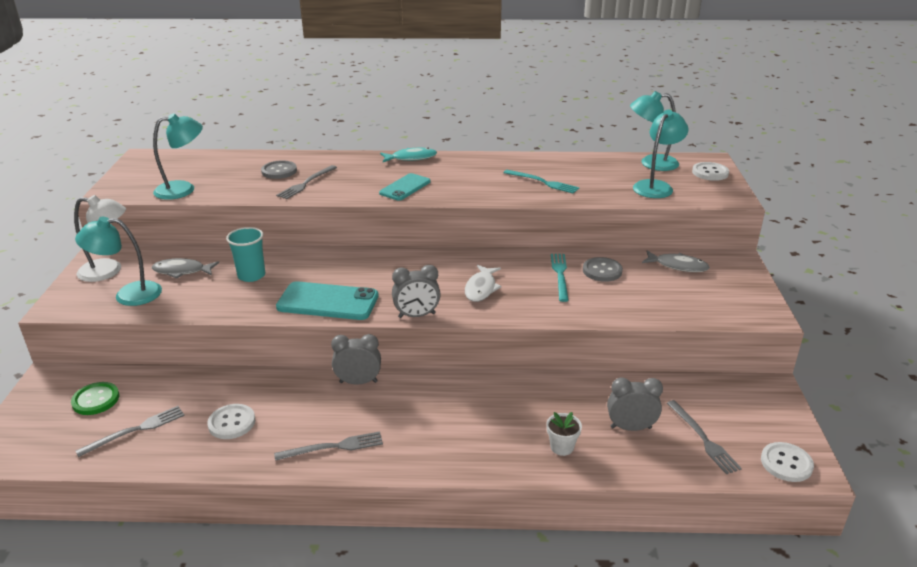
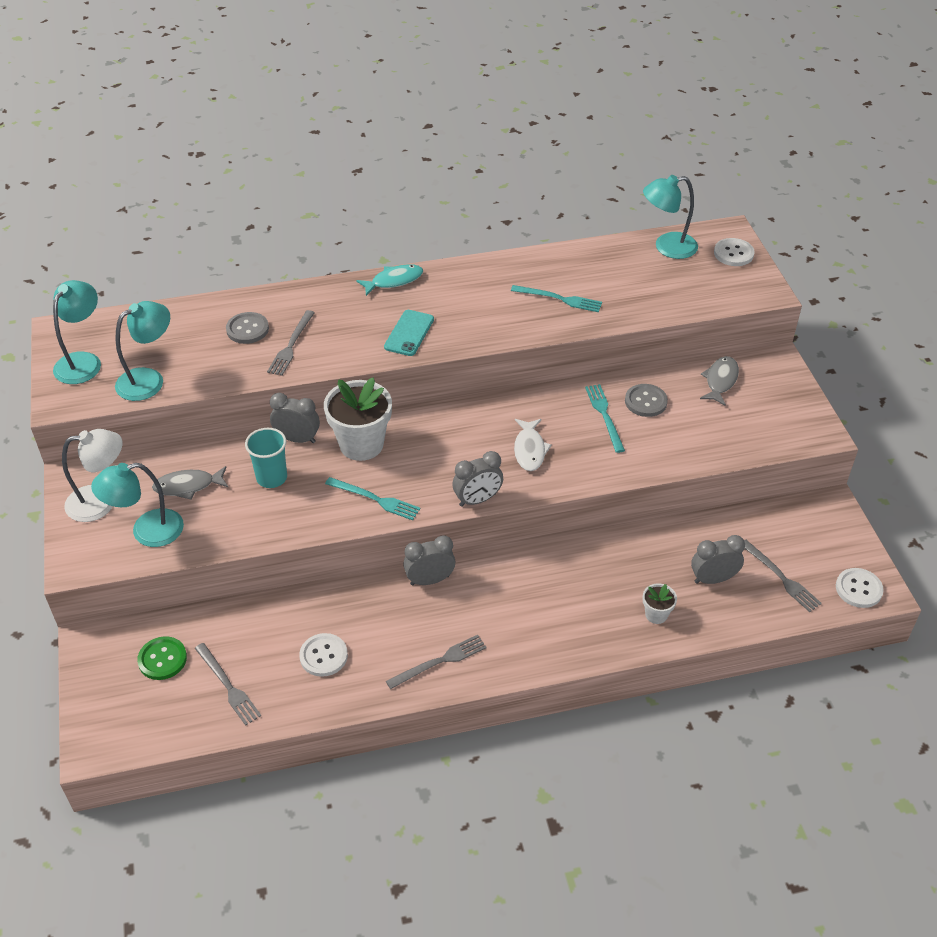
camera: 15 degrees left, 15 degrees up
(135, 430) = (228, 686): grey fork -> grey fork turned 105 degrees clockwise
(288, 254) = (297, 439): none -> grey clock
(328, 302) = (375, 499): turquoise phone -> turquoise fork
(338, 265) = (361, 444): none -> white flower pot
(656, 186) = (683, 286): turquoise lamp -> turquoise lamp (83, 361)
(678, 266) = (720, 381): grey fish -> grey fish turned 75 degrees counterclockwise

